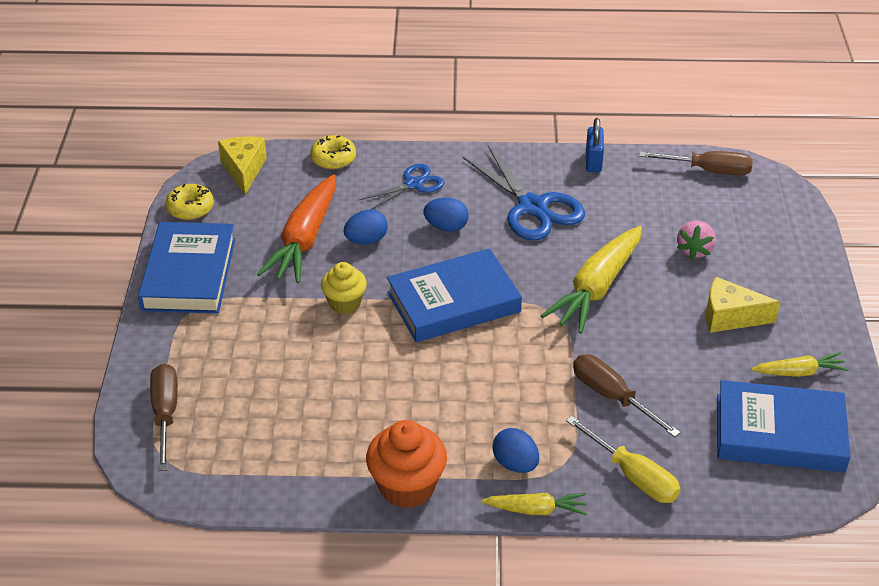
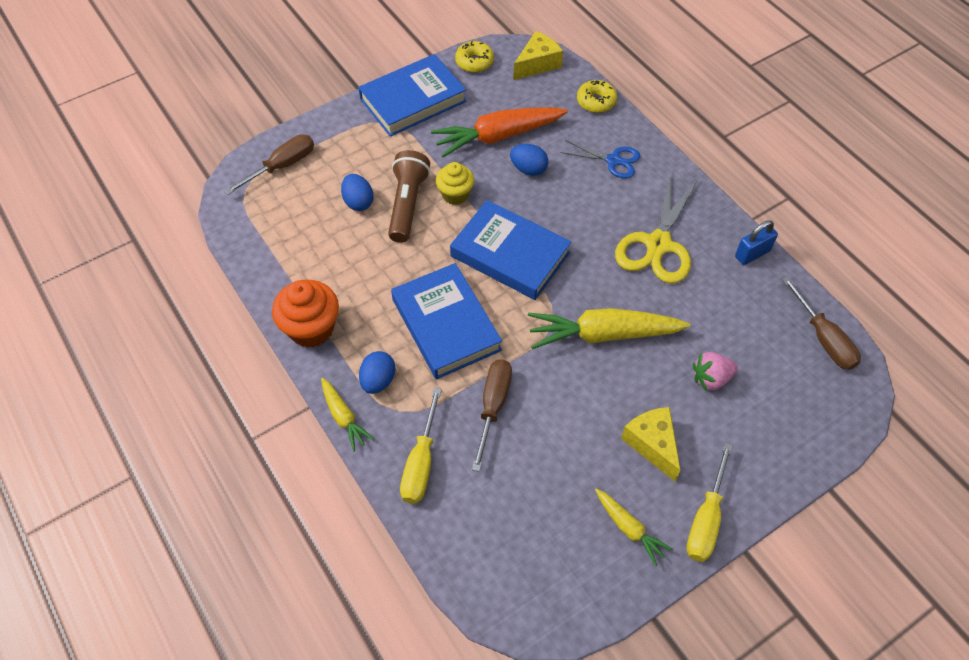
camera: 55 degrees right, 15 degrees up
(321, 342) = (407, 204): none -> brown flashlight
(446, 227) = (585, 205): blue egg -> blue egg (358, 202)
(533, 207) = (658, 245): blue scissors -> yellow scissors
(779, 433) = (545, 546): blue book -> blue book (446, 325)
(822, 323) = (706, 519): none -> yellow screwdriver

